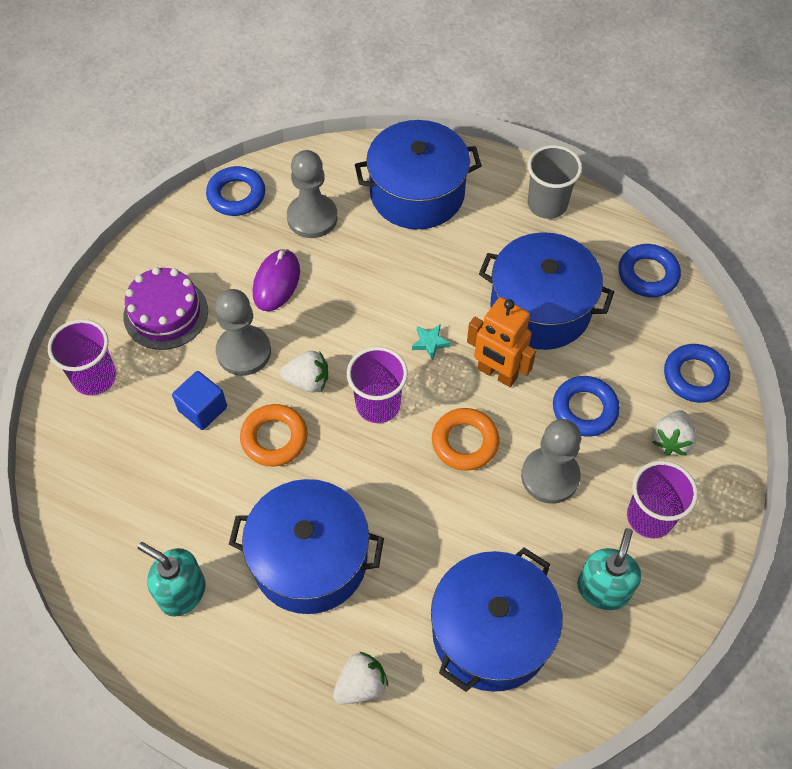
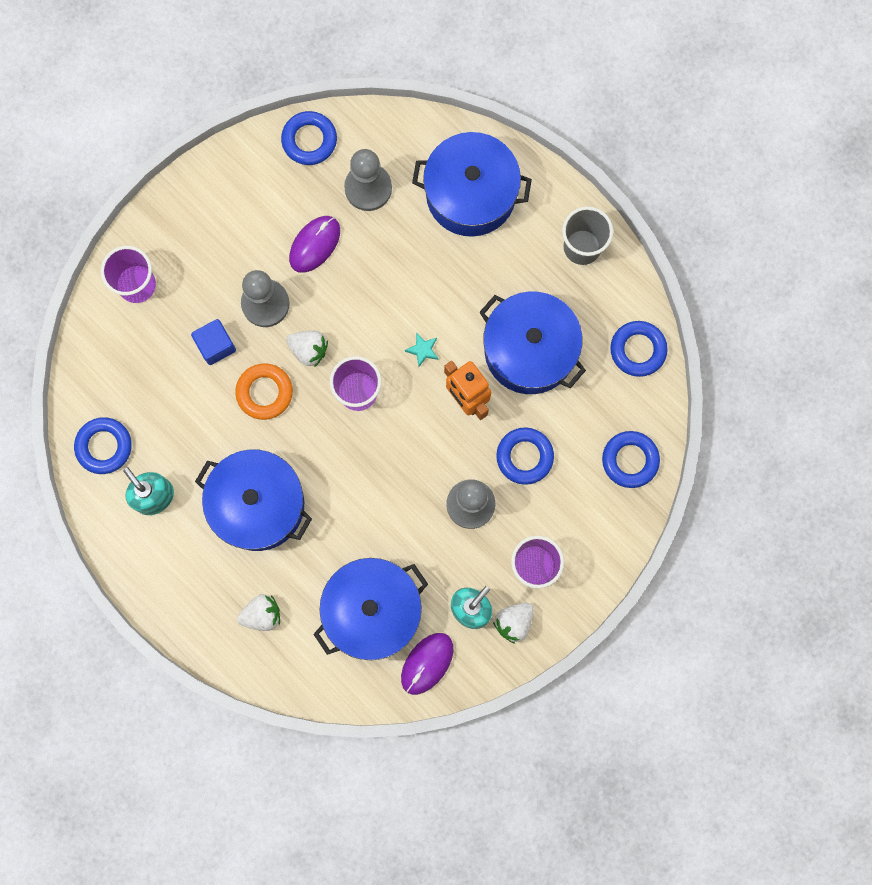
camera: 20 degrees right, 20 degrees up
(104, 557) = (104, 446): none -> blue ring
(166, 313) = (212, 243): purple cake -> none
(465, 442) = (415, 450): orange ring -> none
(582, 671) = (427, 663): none -> purple mouse
(671, 440) = (582, 509): white strawberry -> white strawberry (513, 622)

